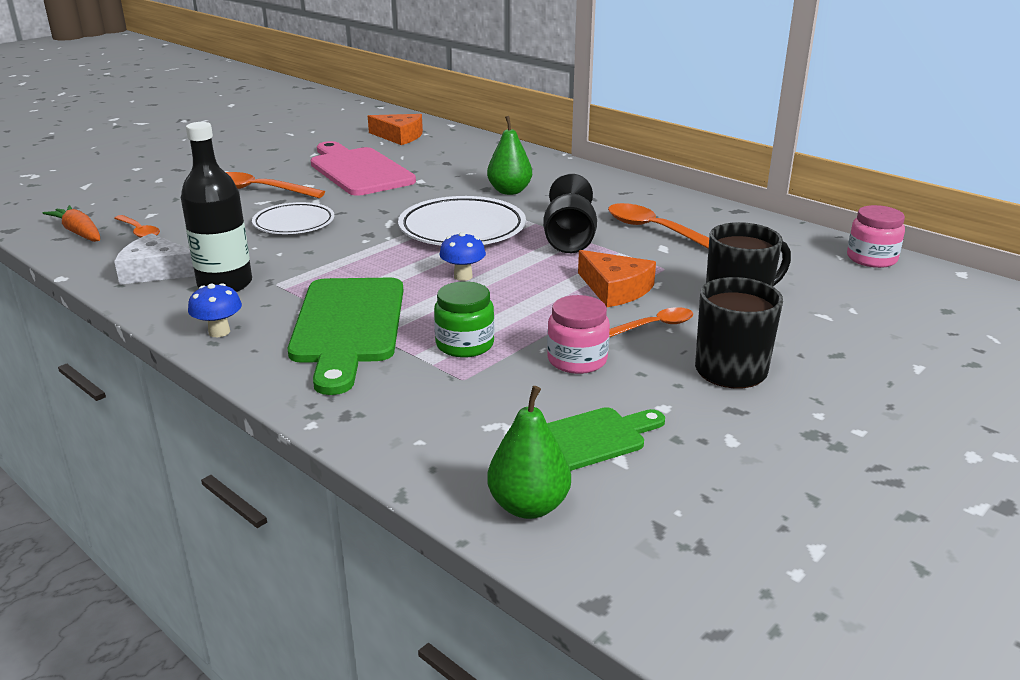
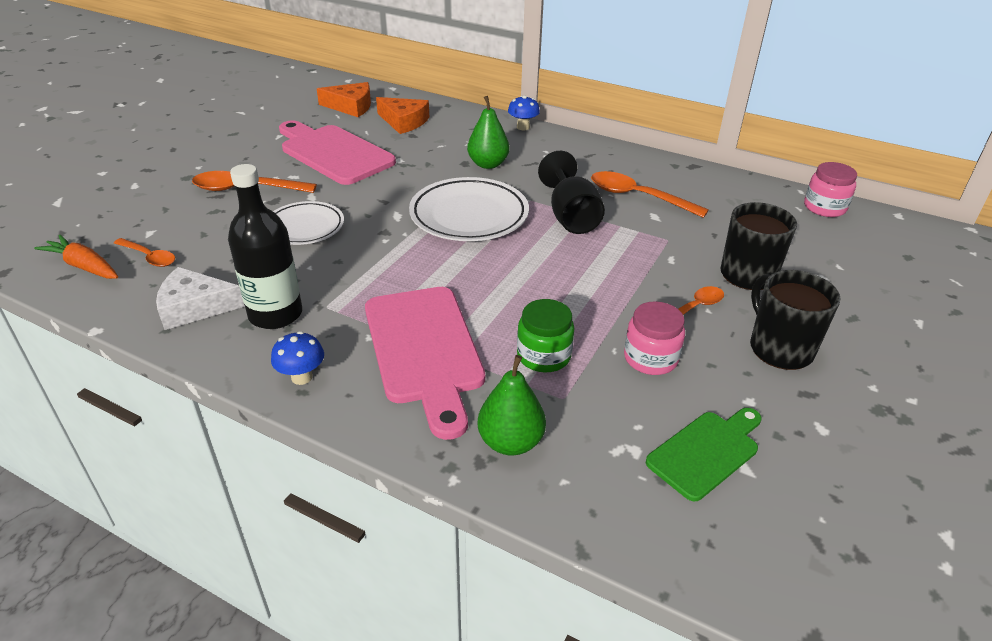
camera: 15 degrees left, 10 degrees up
(347, 326) = (424, 350): green cutting board -> pink cutting board
(463, 276) = (499, 273): blue mushroom -> blue mushroom (523, 127)
(528, 506) = (699, 539): green pear -> green pear (510, 442)
(615, 289) = (639, 269): orange cheese -> orange cheese (404, 122)

